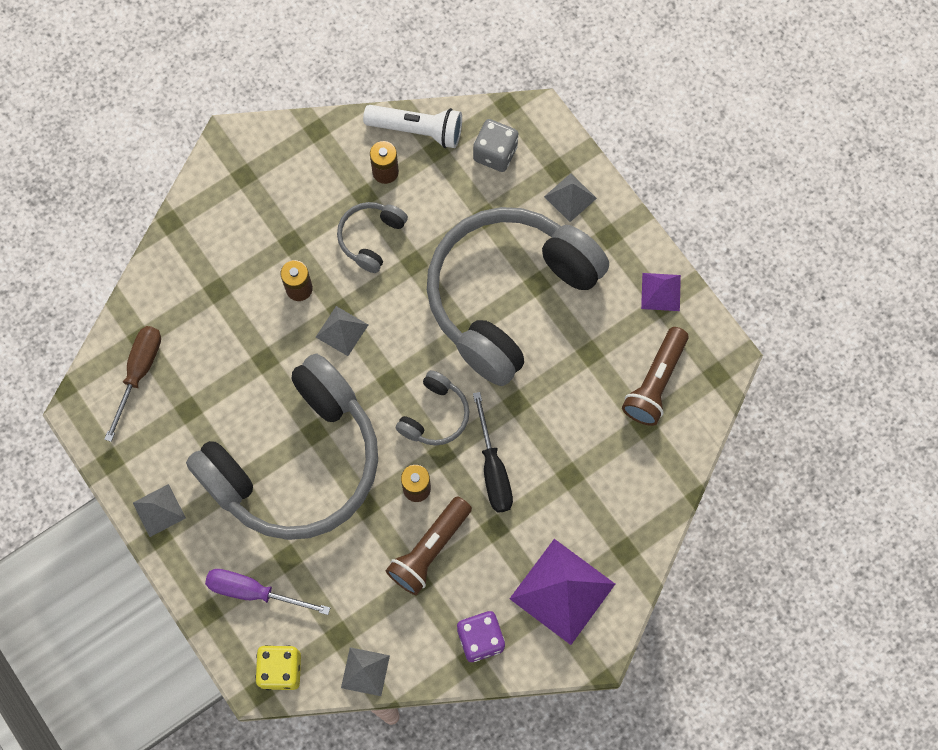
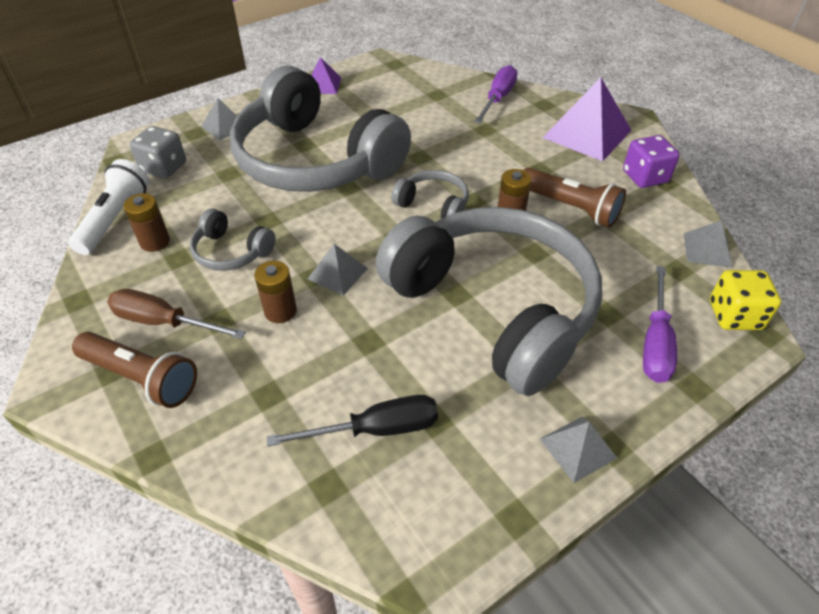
camera: 90 degrees left, 25 degrees down
(139, 373) = (380, 485): brown screwdriver -> brown screwdriver (164, 322)
(493, 469) = (484, 169): black screwdriver -> black screwdriver (376, 429)
(636, 496) = (498, 98): none -> purple screwdriver
(655, 383) = (401, 89): brown flashlight -> brown flashlight (141, 378)

